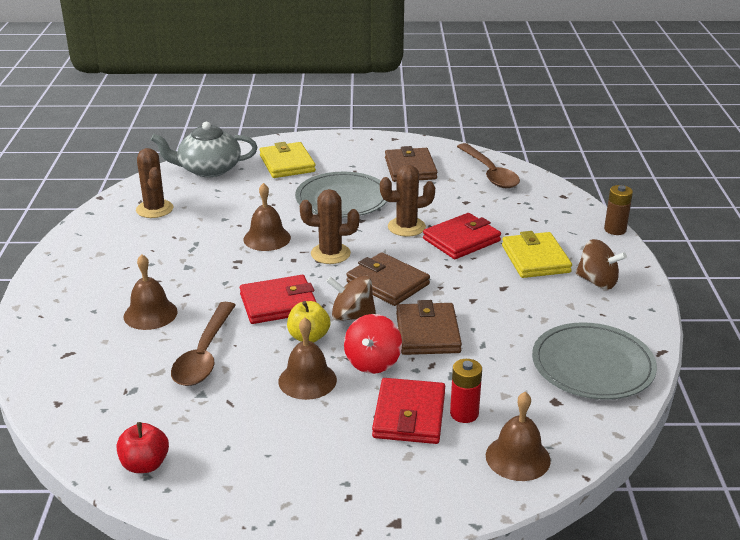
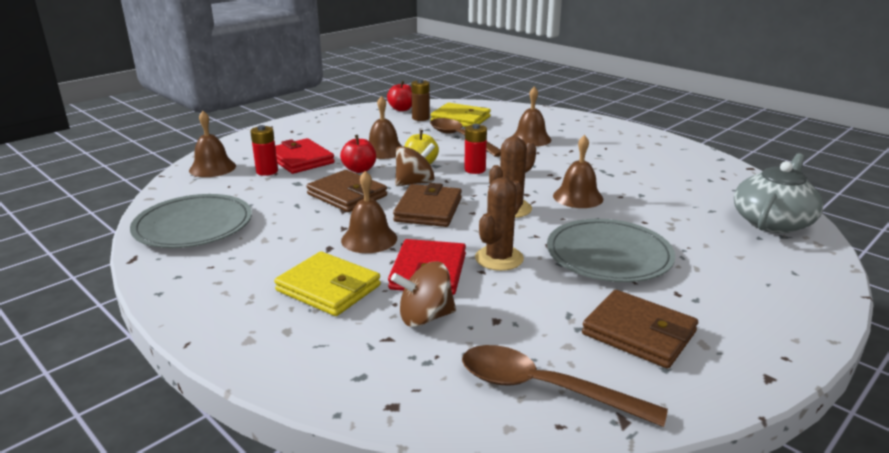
camera: 135 degrees right, 5 degrees down
(154, 209) = (697, 178): brown cactus -> none
(278, 303) = (475, 170): red wallet -> red battery
(287, 164) = (745, 263): yellow wallet -> yellow wallet (460, 119)
(372, 362) = (359, 169): red spinning top -> red apple
(387, 283) = (428, 210): brown wallet -> brown wallet turned 75 degrees counterclockwise
(466, 280) = (369, 239): none -> brown bell
(597, 282) = (238, 294): brown spinning top -> brown spinning top (425, 317)
(615, 230) = (265, 380): brown battery -> brown battery (420, 118)

